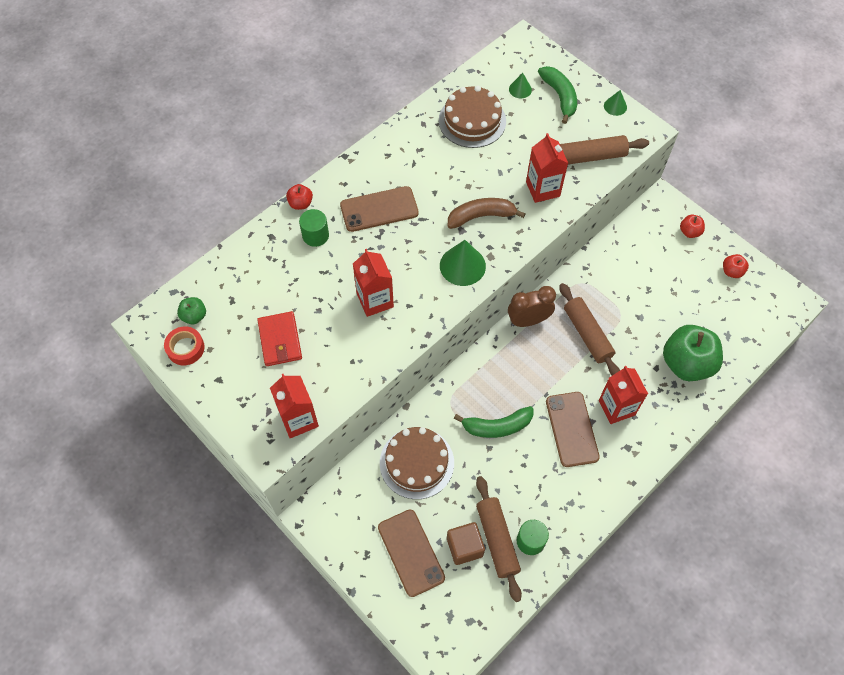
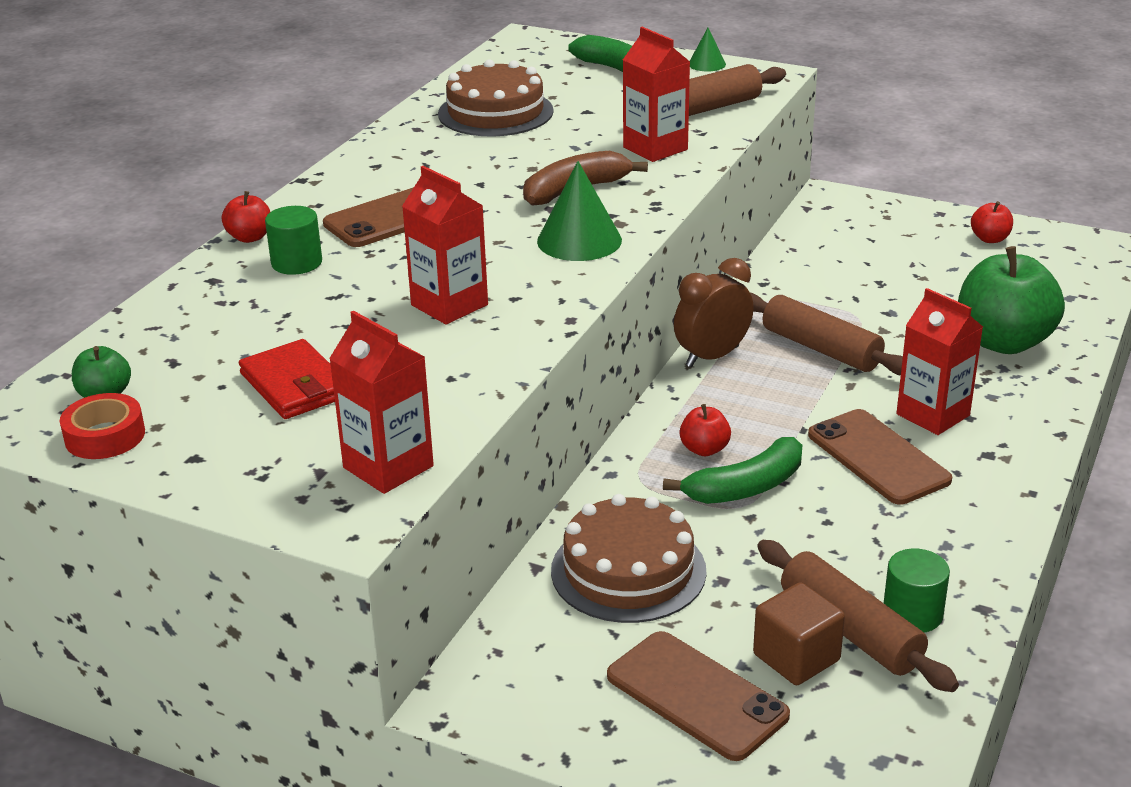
camera: 20 degrees left, 30 degrees down
(520, 89) = (551, 75): green cone -> none
(689, 232) = (895, 216): red apple -> red apple (704, 449)

